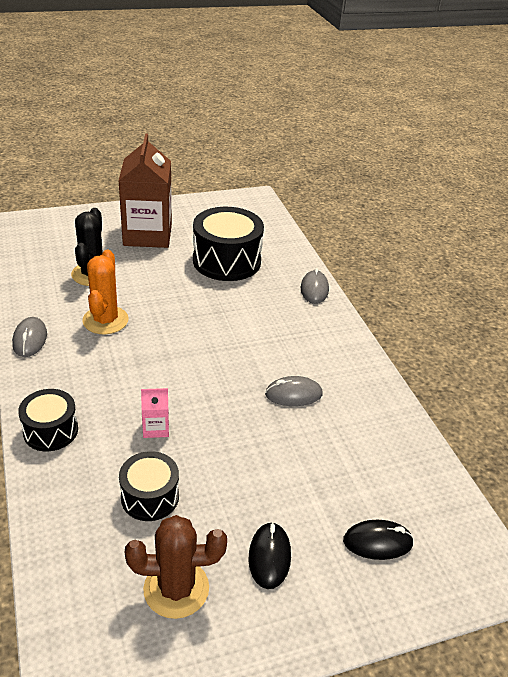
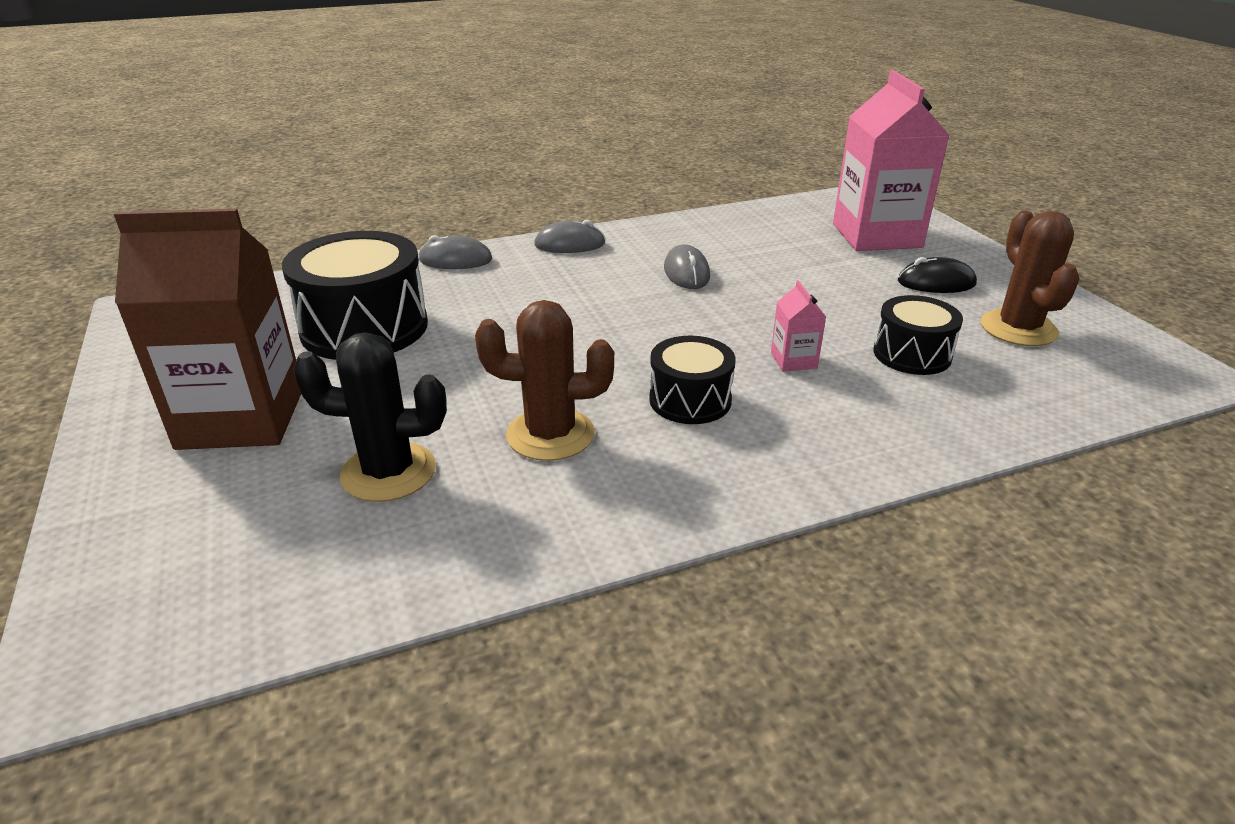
camera: 90 degrees left, 5 degrees down
(30, 339) = (625, 520): grey mouse -> grey mouse (569, 244)
(51, 431) = (849, 451): black drum -> black drum (690, 400)
(105, 320) = (550, 434): orange cactus -> brown cactus
(377, 542) = (876, 235): black mouse -> pink carton

